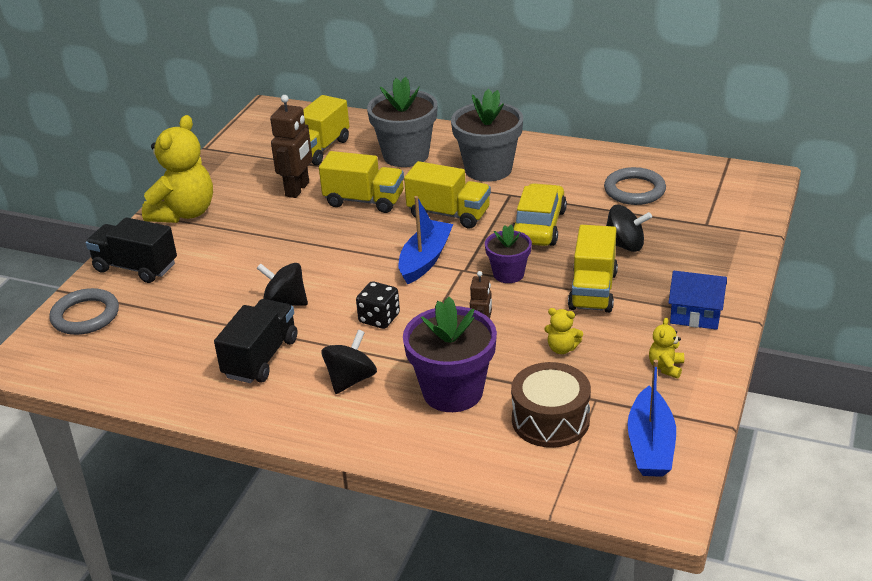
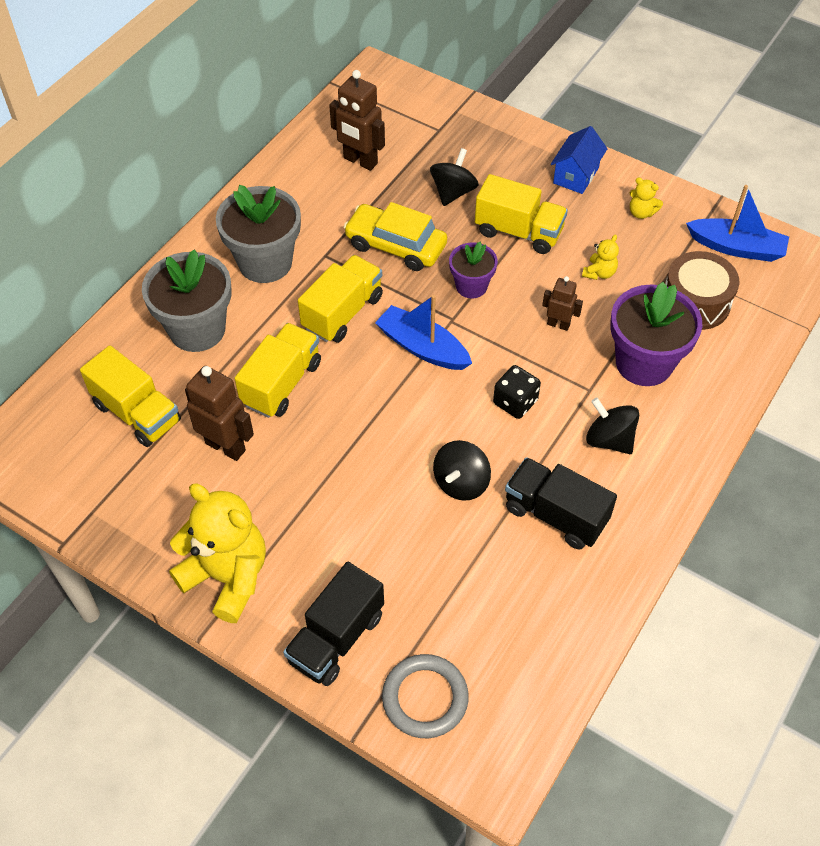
camera: 80 degrees left, 20 degrees up
(634, 190) = (360, 161): grey ring -> brown robot

